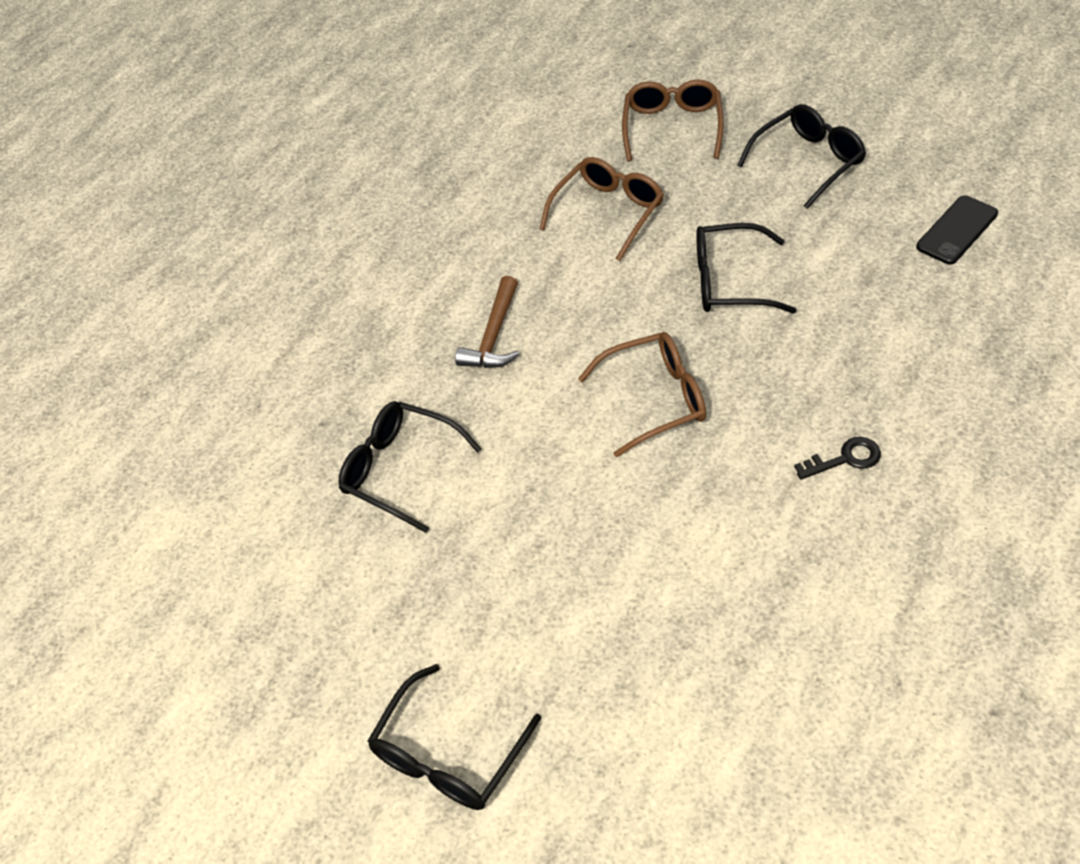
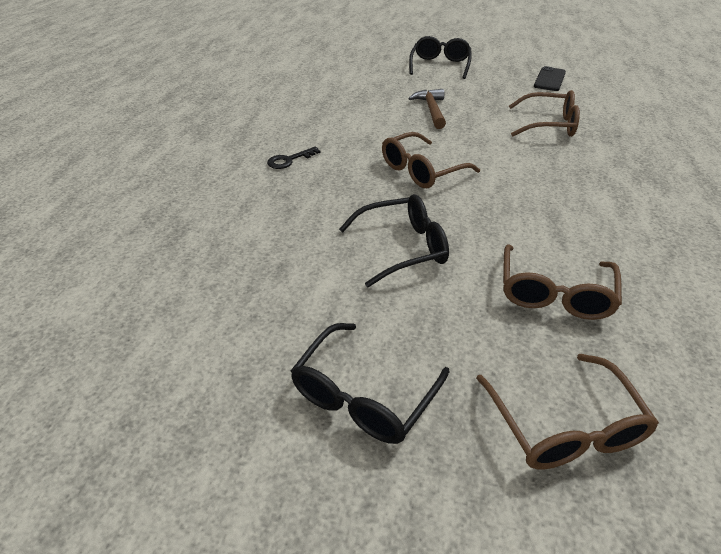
camera: 155 degrees right, 10 degrees down
(401, 470) = (548, 125): black glasses -> brown glasses
(494, 335) = (561, 187): brown hammer -> brown hammer (431, 110)
(956, 230) = (189, 328): black phone -> black phone (549, 79)

